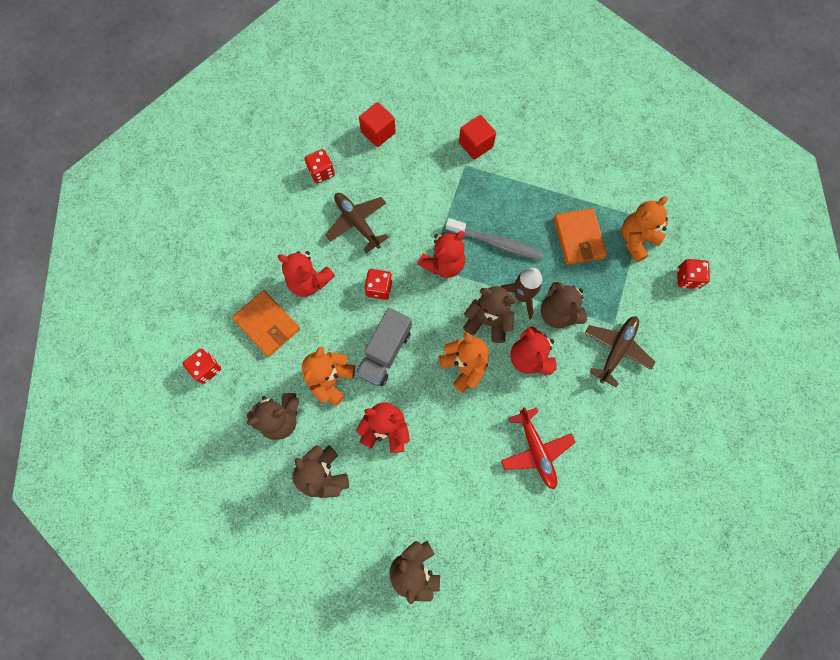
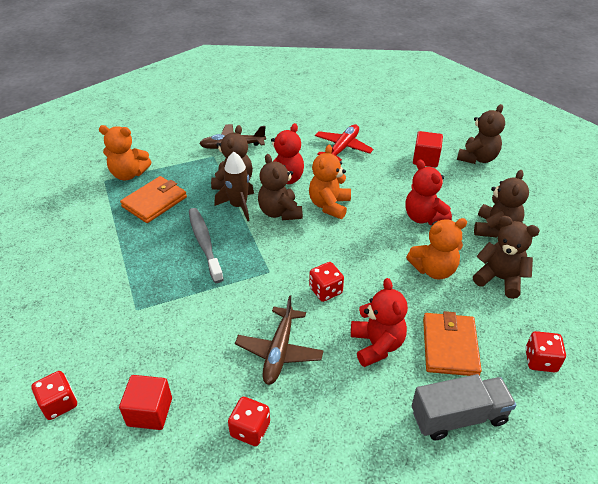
camera: 130 degrees left, 30 degrees down
(385, 352) = (373, 252): grey truck -> grey truck (458, 417)
(443, 264) = (258, 264): red teddy bear -> none
(475, 145) = (103, 315): red cube -> red cube (425, 159)
(687, 278) = (141, 141): red dice -> red dice (59, 403)

